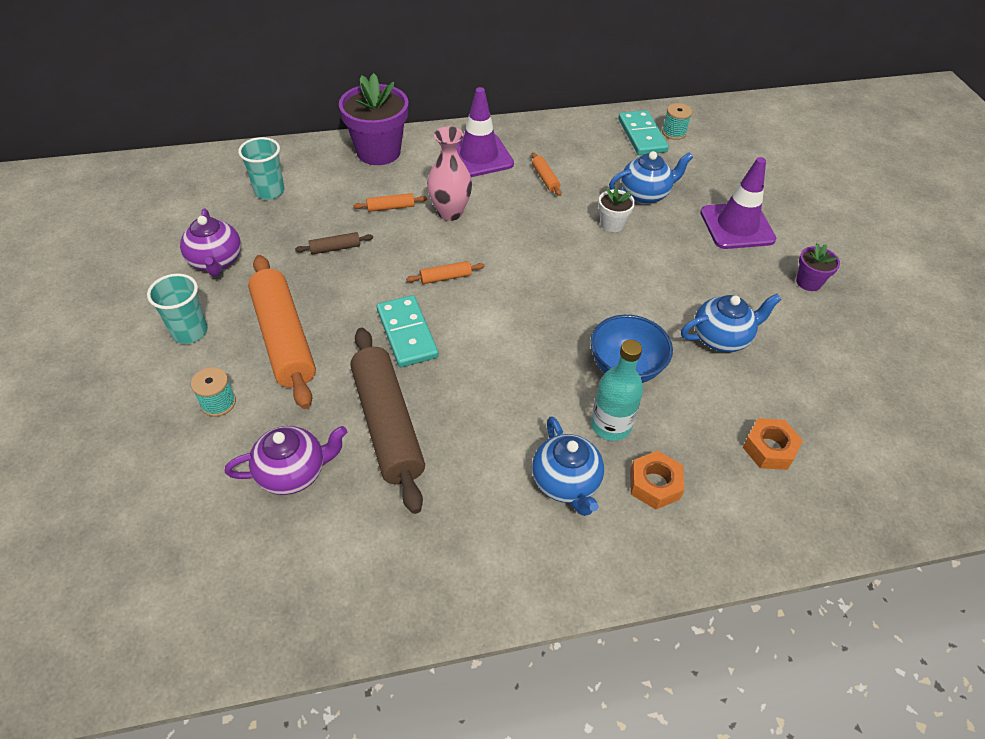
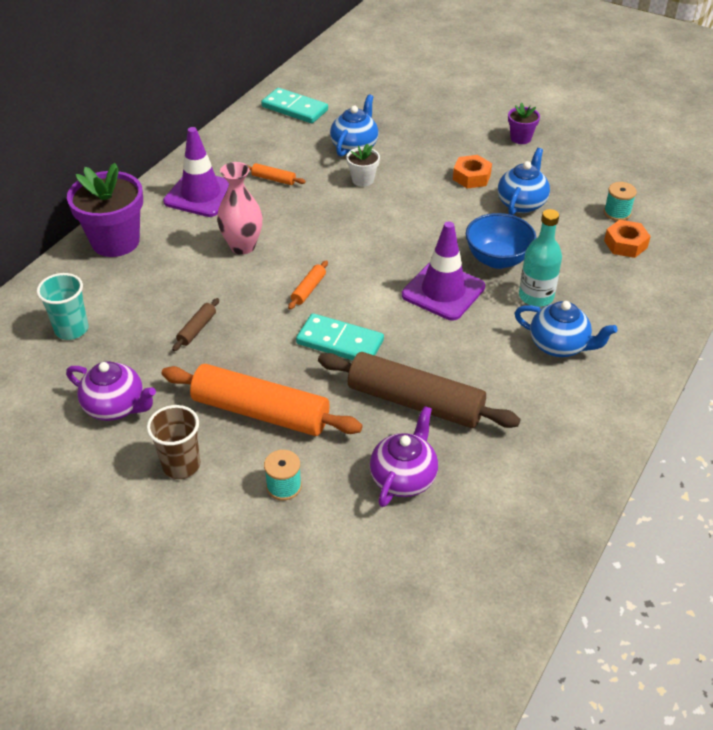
camera: 45 degrees left, 5 degrees down
(190, 332) = (181, 465): turquoise cup -> brown cup
(390, 207) = (192, 273): orange rolling pin -> none
(654, 484) = (601, 308): orange nut -> orange nut (471, 177)
(674, 133) = (313, 94): turquoise spool -> turquoise spool (617, 213)
(737, 226) = (437, 131): purple traffic cone -> purple traffic cone (443, 291)

